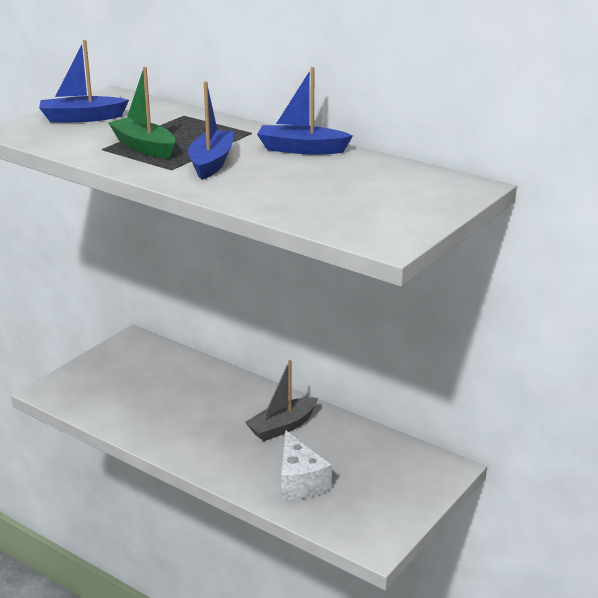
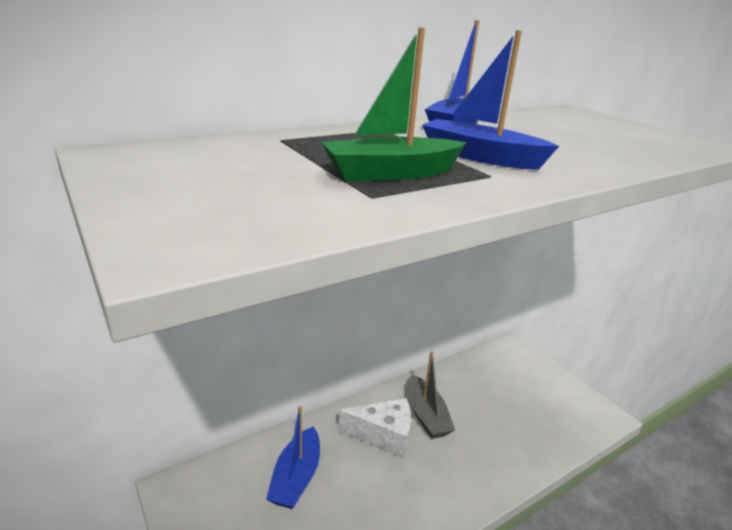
camera: 70 degrees left, 0 degrees up
(82, 118) = (197, 185): blue boat -> blue boat (296, 477)
(300, 482) = (515, 431): white cheese -> white cheese (383, 435)

